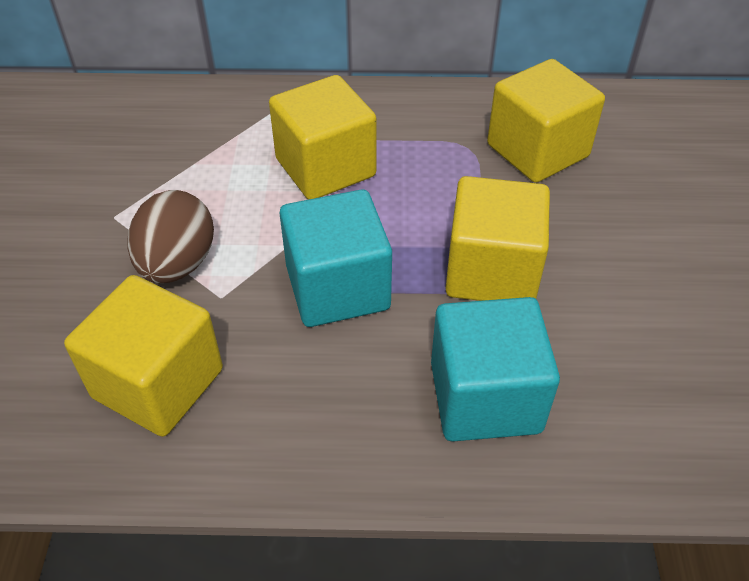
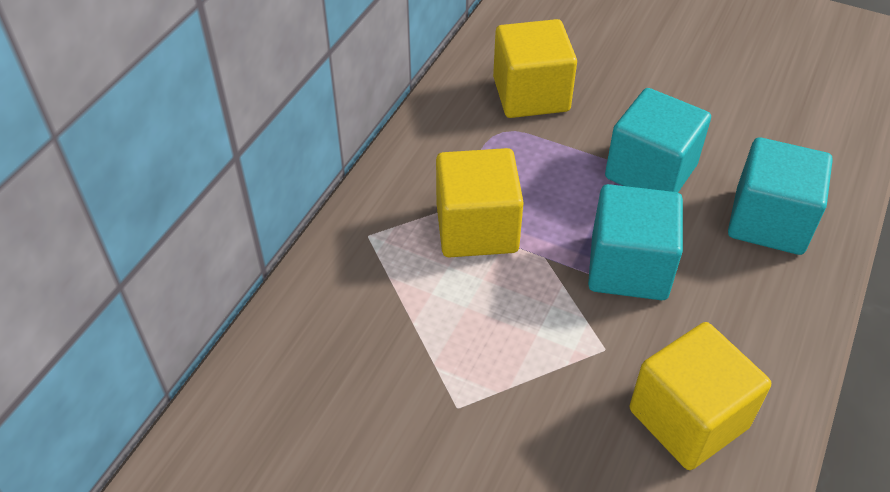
camera: 65 degrees left, 0 degrees up
(177, 264) = (550, 370): brown egg -> none
(491, 271) = (650, 172): yellow cube -> turquoise cube

